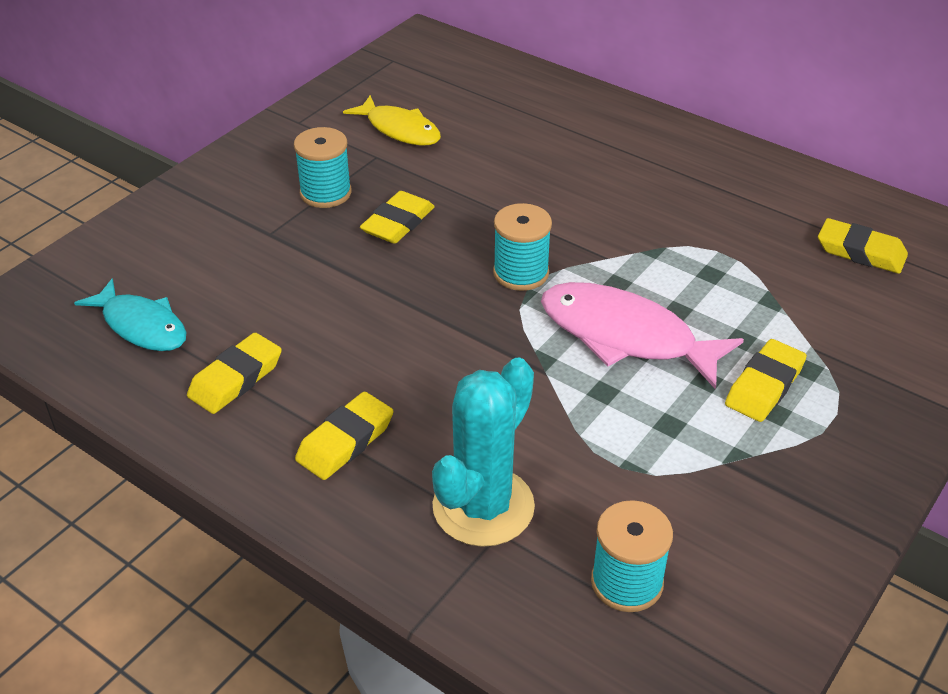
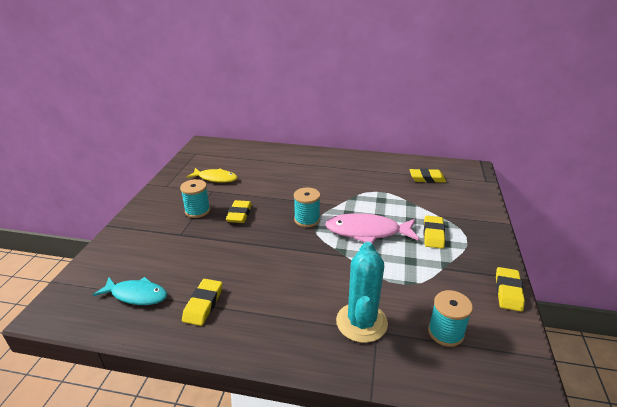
camera: 25 degrees left, 10 degrees down
(345, 441) = (277, 315): yellow eraser -> yellow eraser (508, 291)

